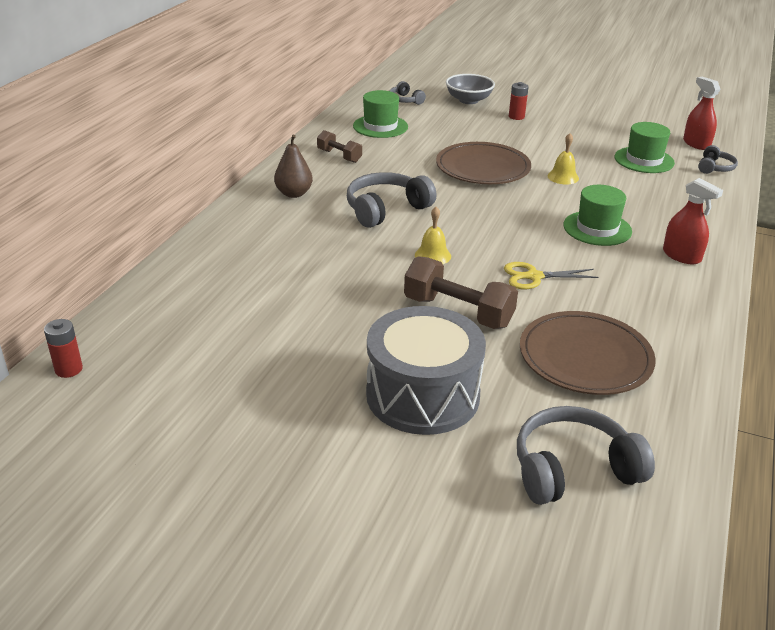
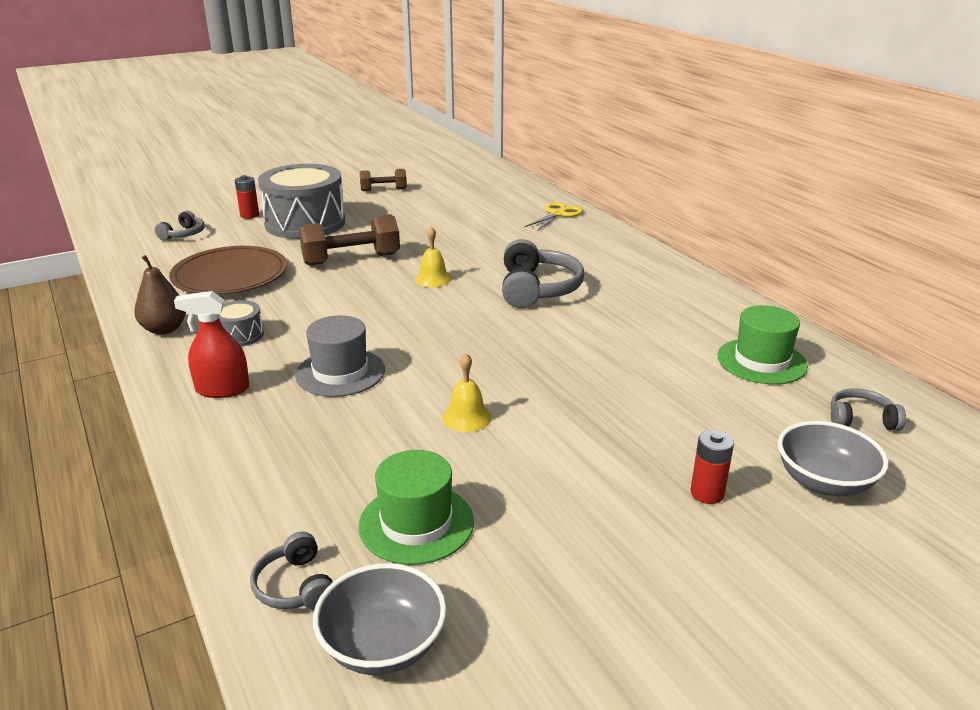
camera: 130 degrees right, 5 degrees down
(69, 369) = (483, 166): red battery -> red battery (249, 215)
(294, 194) = (622, 263): brown pear -> brown pear (164, 329)
(339, 156) = (689, 307): brown dumbbell -> brown dumbbell (383, 190)
(482, 168) = (560, 375): brown plate -> none
(534, 277) = (335, 303): yellow scissors -> yellow scissors (558, 214)
(573, 469) = (183, 234): grey headphones -> grey headphones, size x0.54
(597, 228) = (340, 372): green hat -> grey hat
(635, 288) = (240, 335): none -> grey drum
(696, 144) = (383, 645): red spray bottle -> grey bowl

